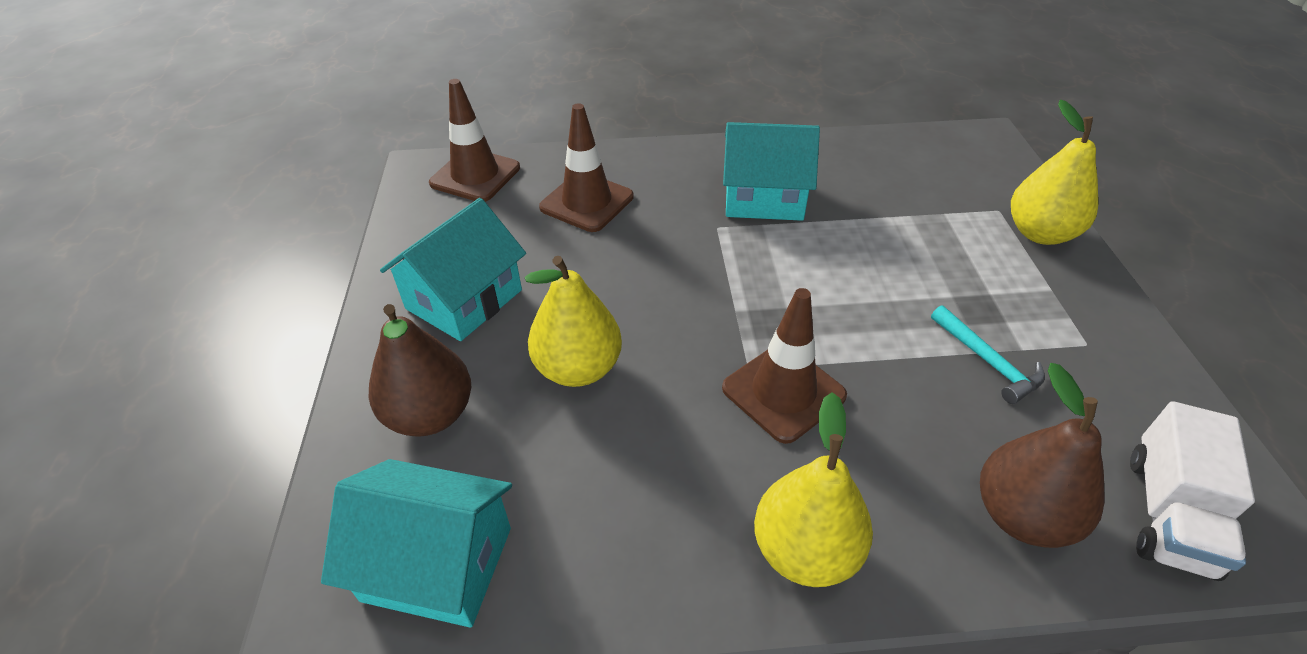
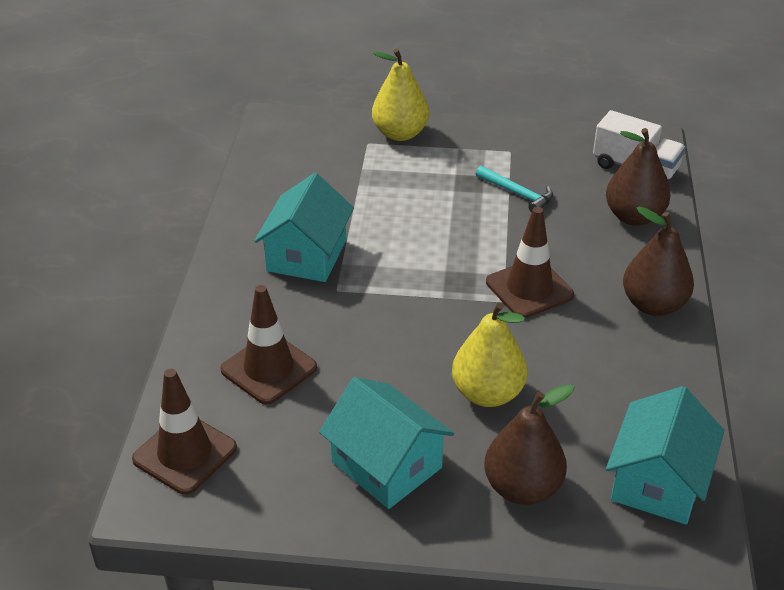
camera: 80 degrees left, 5 degrees down
(805, 551) = (653, 305): yellow pear -> brown pear
(987, 361) = (517, 194): turquoise hammer -> turquoise hammer turned 60 degrees clockwise

